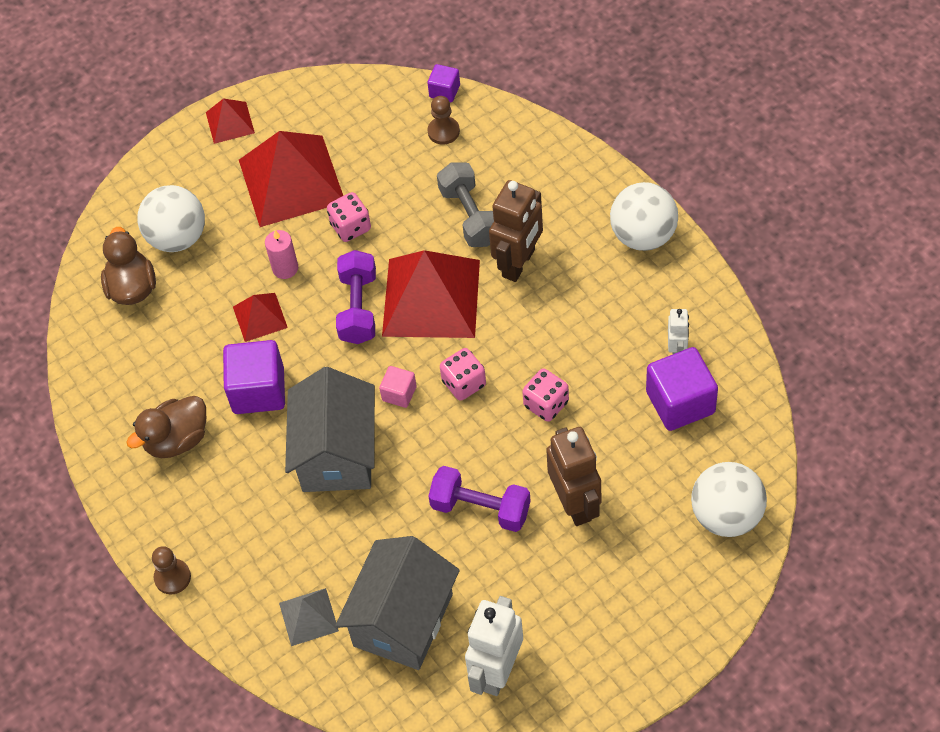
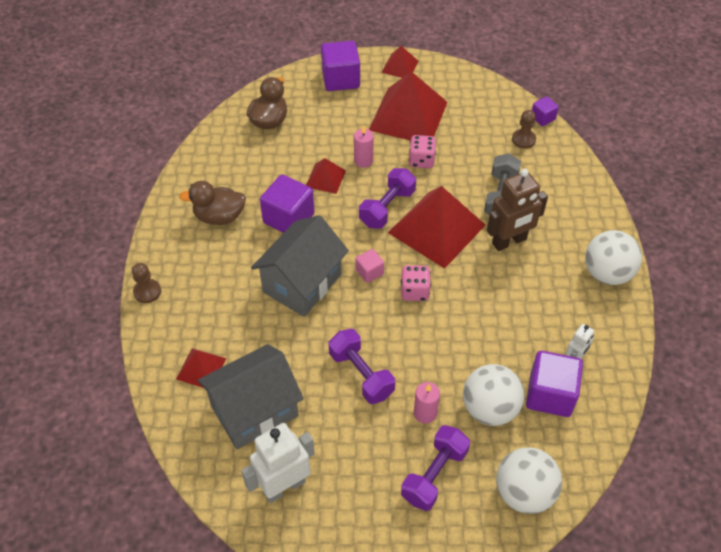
camera: 30 degrees right, 5 degrees down
(172, 181) = (340, 79): none -> purple cube
(177, 237) = (317, 109): white ball -> white ball (489, 409)
(308, 617) = (201, 368): grey pyramid -> red pyramid
(546, 404) = (457, 337): pink dice -> none
(575, 503) = (425, 413): brown robot -> pink candle
(631, 557) = (434, 475): none -> purple dumbbell

